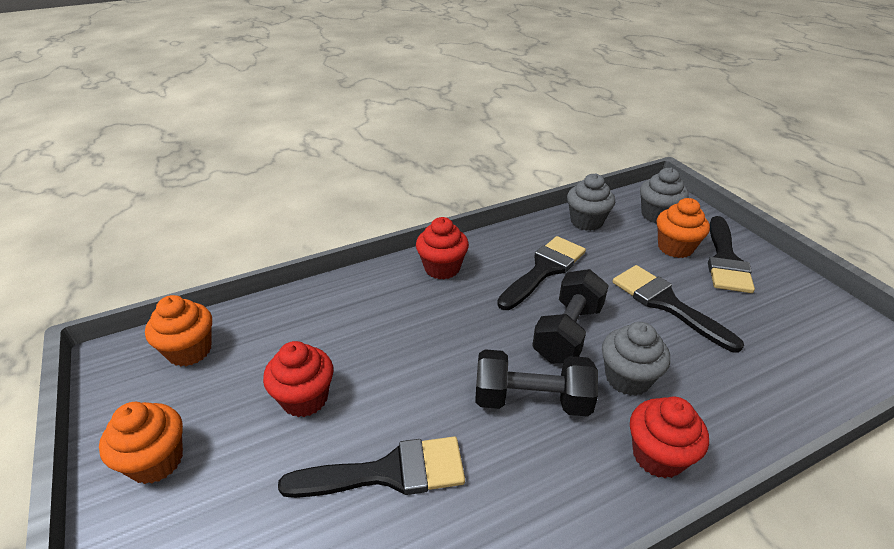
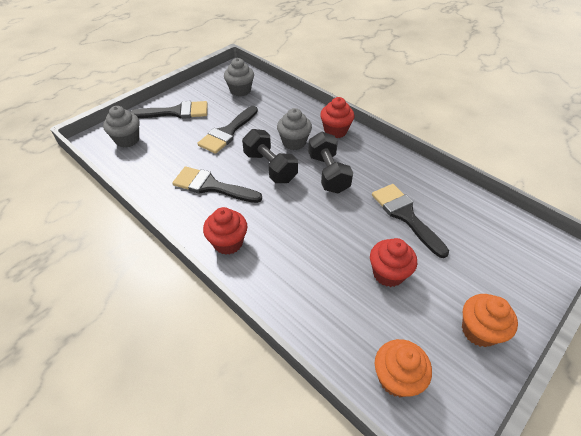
camera: 110 degrees left, 10 degrees up
(567, 332) = (270, 167): black dumbbell -> black dumbbell turned 45 degrees clockwise
(586, 221) = (142, 173): grey cupcake -> grey cupcake (240, 90)
(675, 248) = (168, 131): orange cupcake -> none

